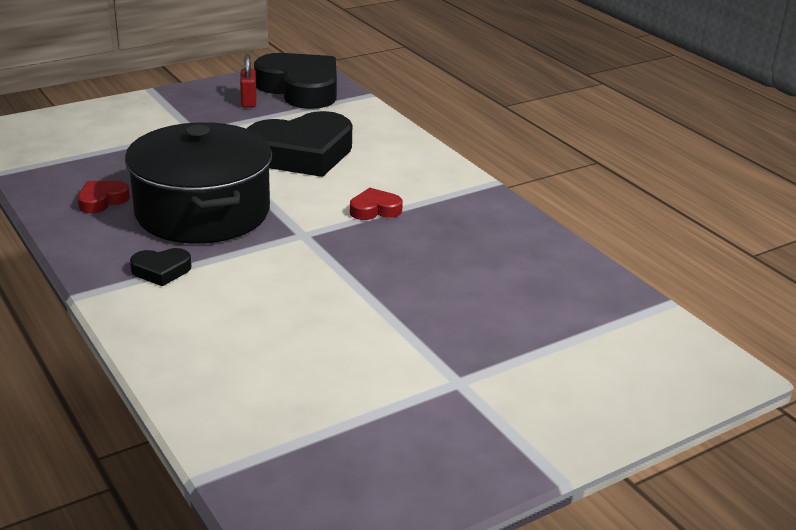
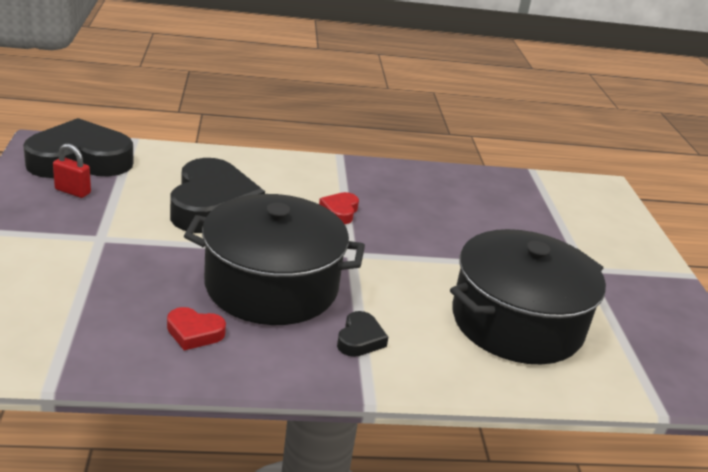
camera: 65 degrees left, 0 degrees up
(102, 200) = (194, 333): red heart -> red heart turned 60 degrees counterclockwise
(279, 351) = (517, 322): none -> black pot

